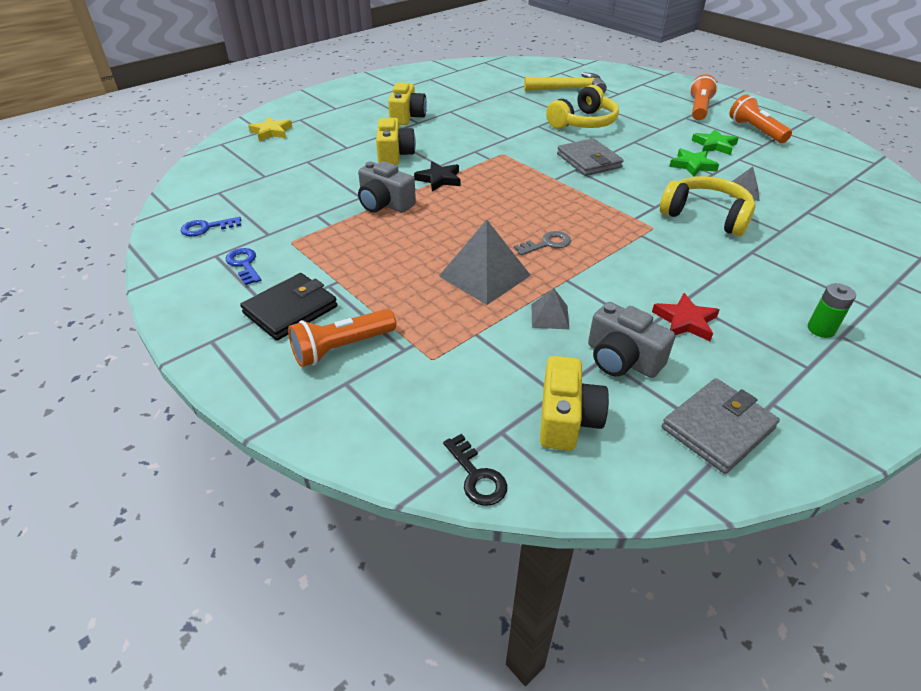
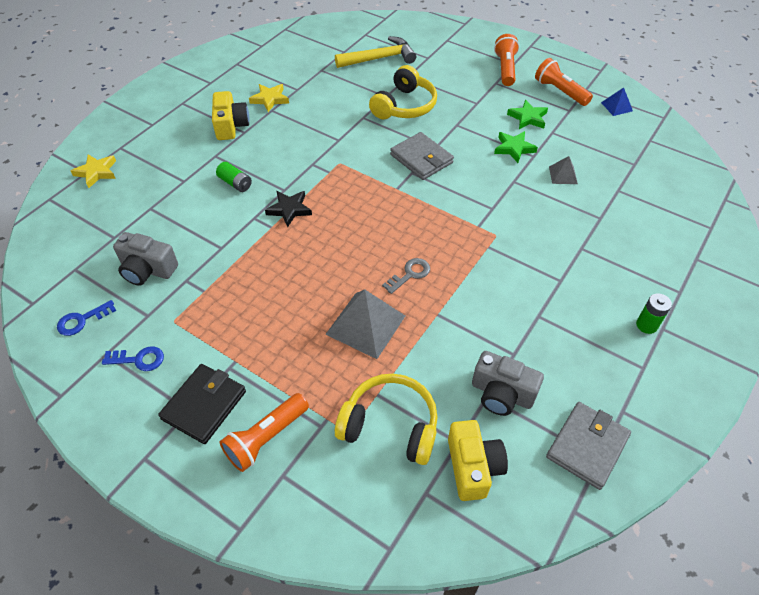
camera: 15 degrees left, 10 degrees up
(244, 264) = (139, 359): blue key -> blue key turned 135 degrees clockwise
(384, 204) = (247, 253): grey camera -> grey camera (147, 270)
(394, 155) = (235, 183): yellow camera -> green battery
(451, 104) = (270, 99): none -> yellow star
(477, 476) = (418, 542): black key -> none
(550, 316) = (433, 360): grey pyramid -> none
(685, 321) = (543, 340): red star -> none
(706, 216) = (537, 212): yellow headphones -> yellow headphones (390, 425)
(819, 148) = (616, 106): none -> blue pyramid

